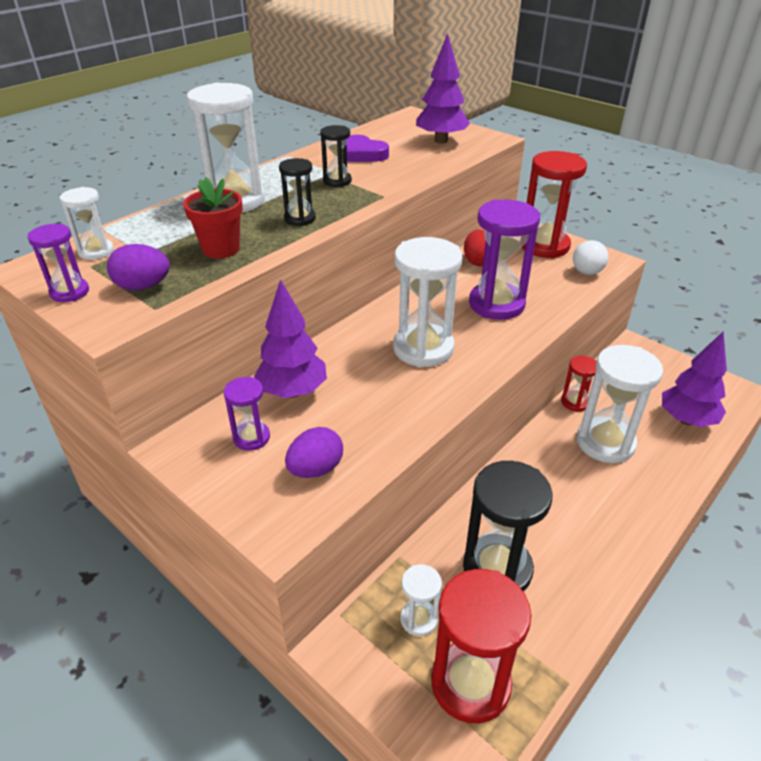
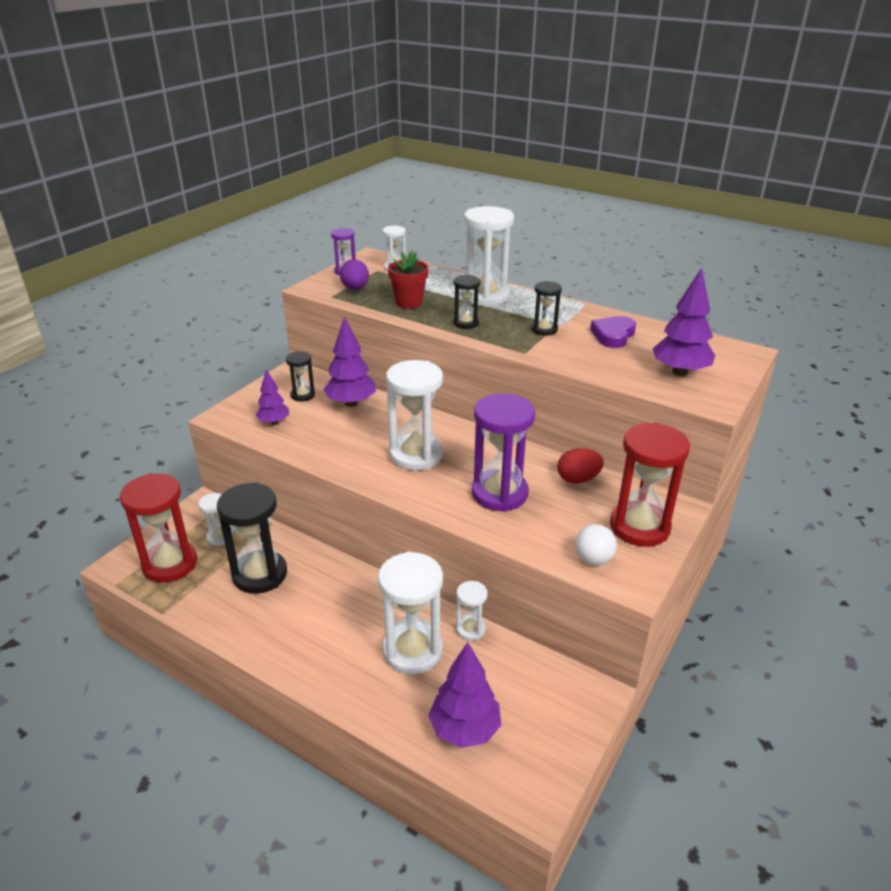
camera: 80 degrees right, 5 degrees down
(251, 438) = (302, 395): purple hourglass -> black hourglass
(316, 469) = (274, 422): purple egg -> purple tree
(574, 402) = (470, 629): red hourglass -> white hourglass

